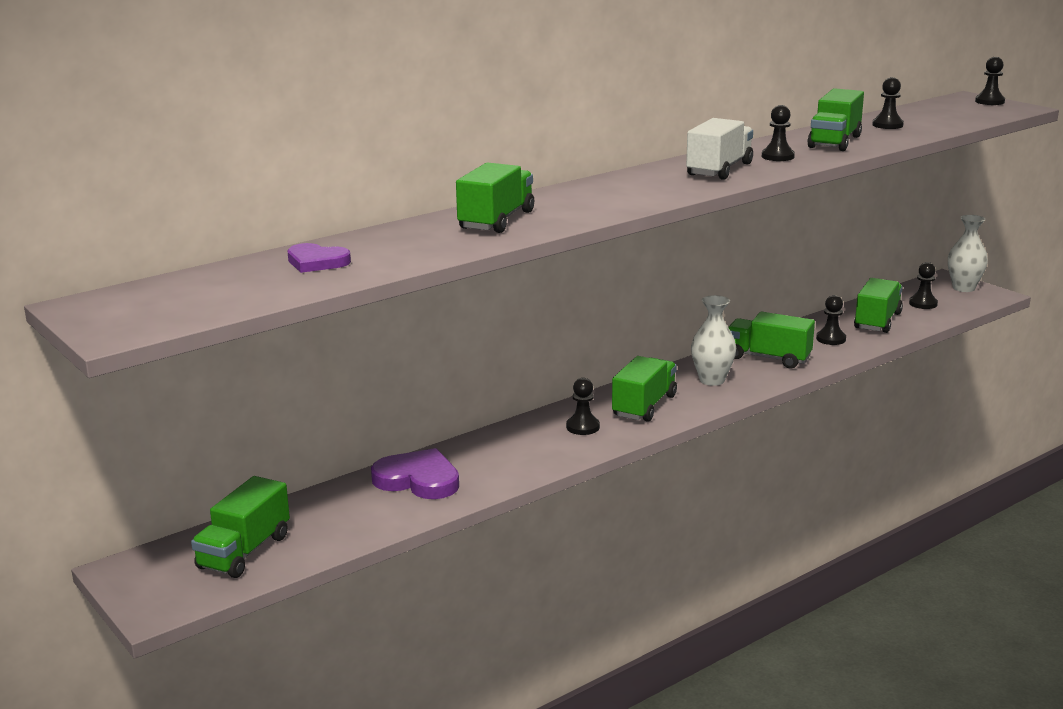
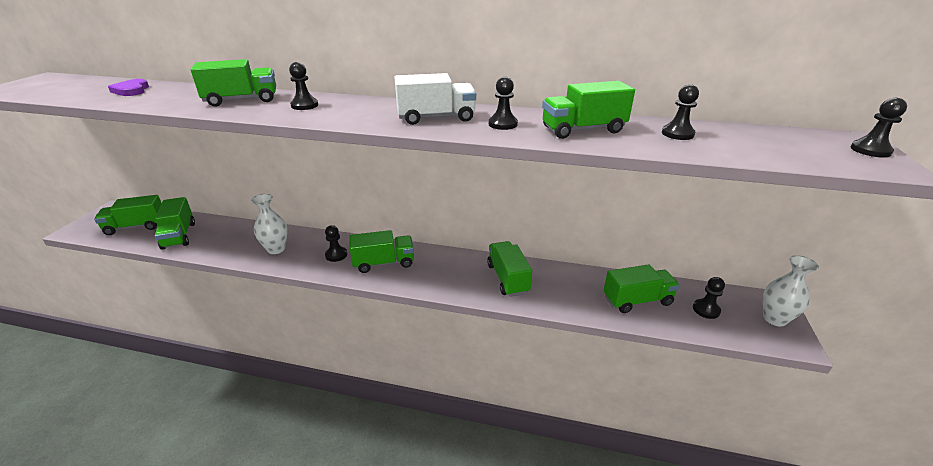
camera: 50 degrees right, 10 degrees up
(343, 520) = (179, 235): none -> green truck
(418, 480) = (235, 235): purple heart -> none
(712, 380) = (447, 271): white vase -> white vase (276, 249)
(831, 339) = (574, 292): black pawn -> black pawn (304, 105)

